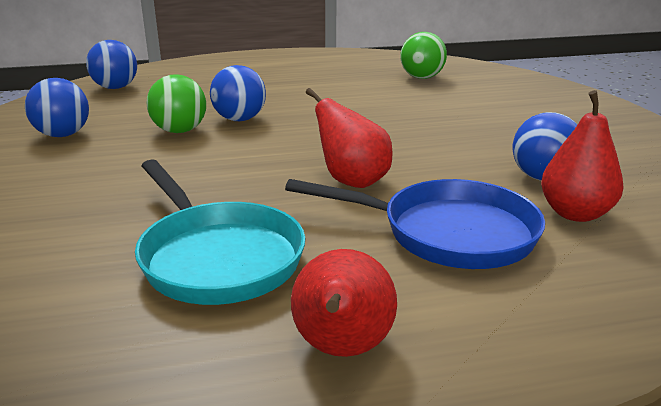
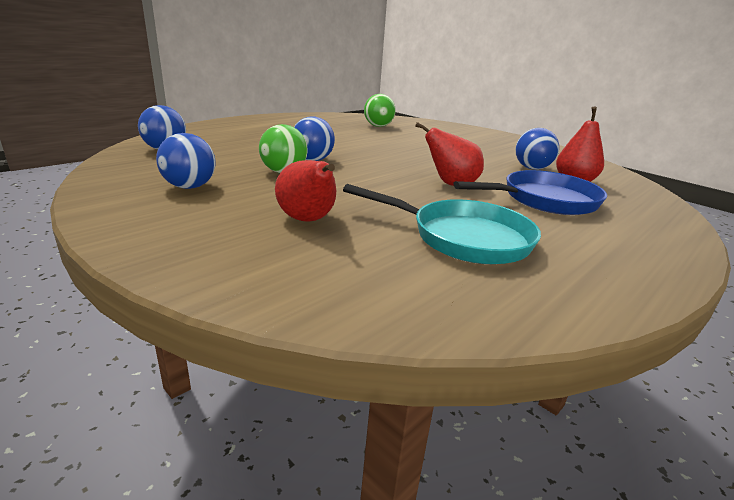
camera: 35 degrees left, 0 degrees up
(342, 349) = (608, 263): red pear -> red pear (308, 220)

